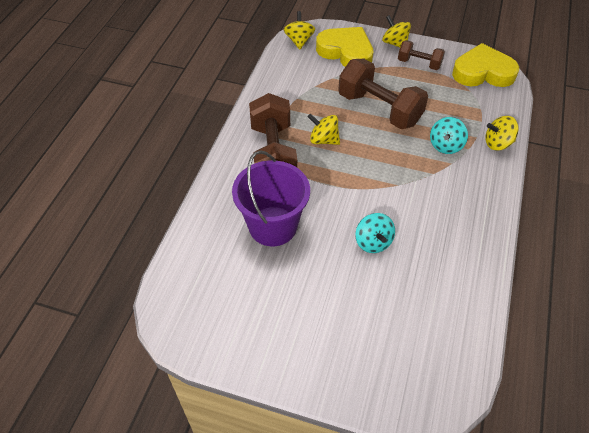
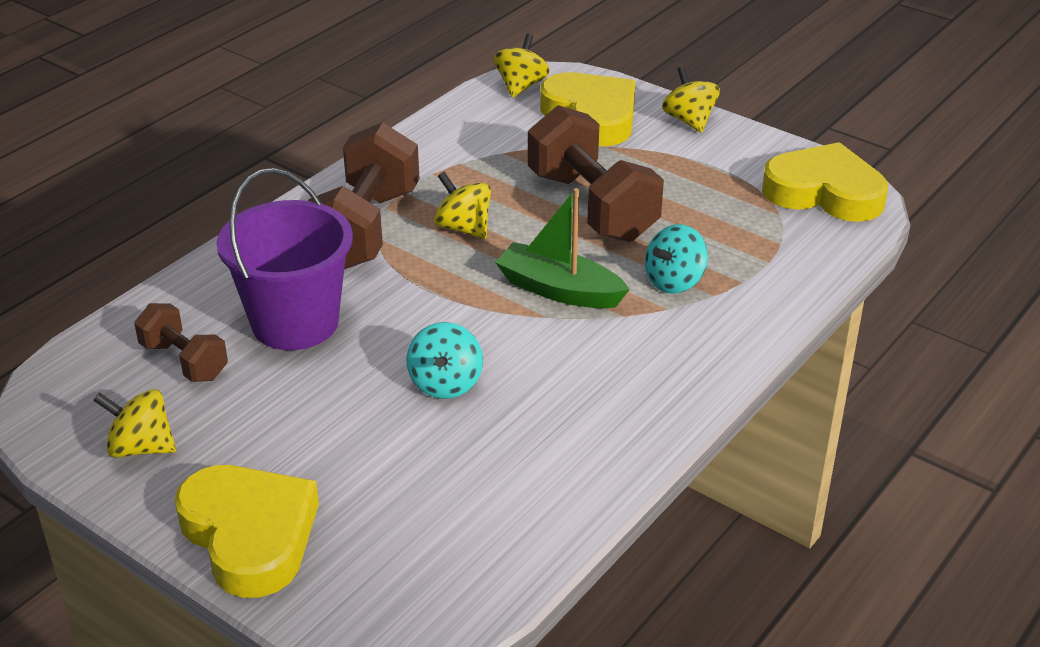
camera: 20 degrees right, 15 degrees down
(332, 372) = (250, 535): none -> yellow heart
(394, 166) = (559, 290): none -> green boat
(419, 64) = (712, 157): brown dumbbell -> brown dumbbell (184, 361)
(498, 143) = (775, 299): yellow spinning top -> yellow spinning top (141, 447)

